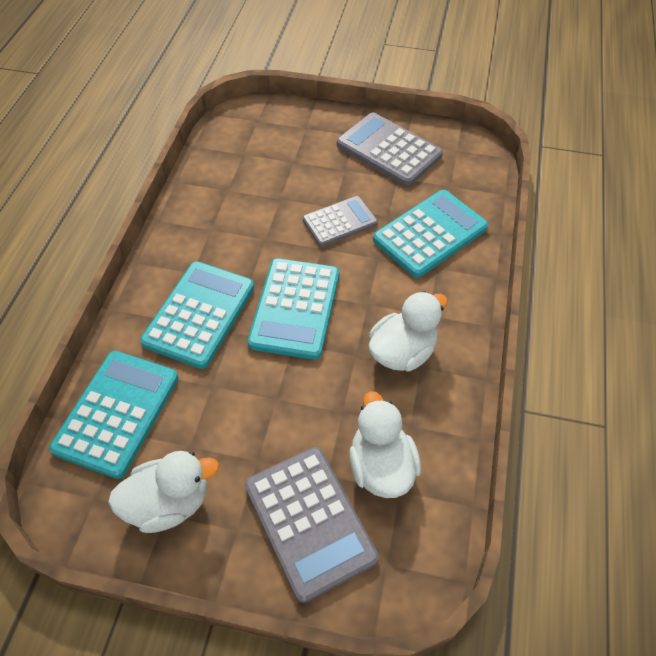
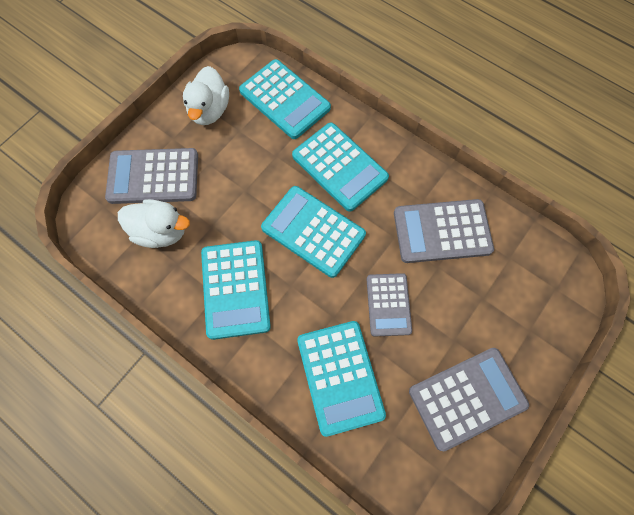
camera: 115 degrees right, 15 degrees up
(239, 206) = (442, 231): none -> grey calculator
(402, 352) = (235, 289): white duck -> turquoise calculator

